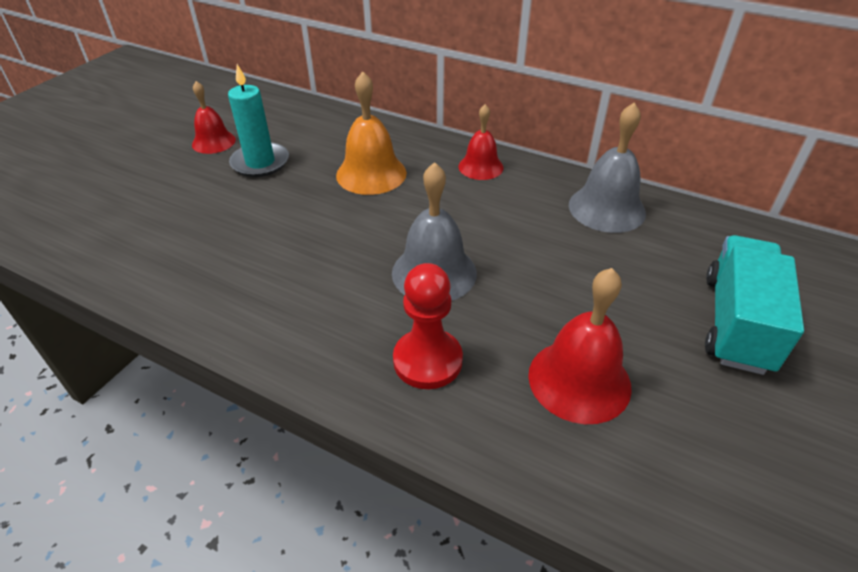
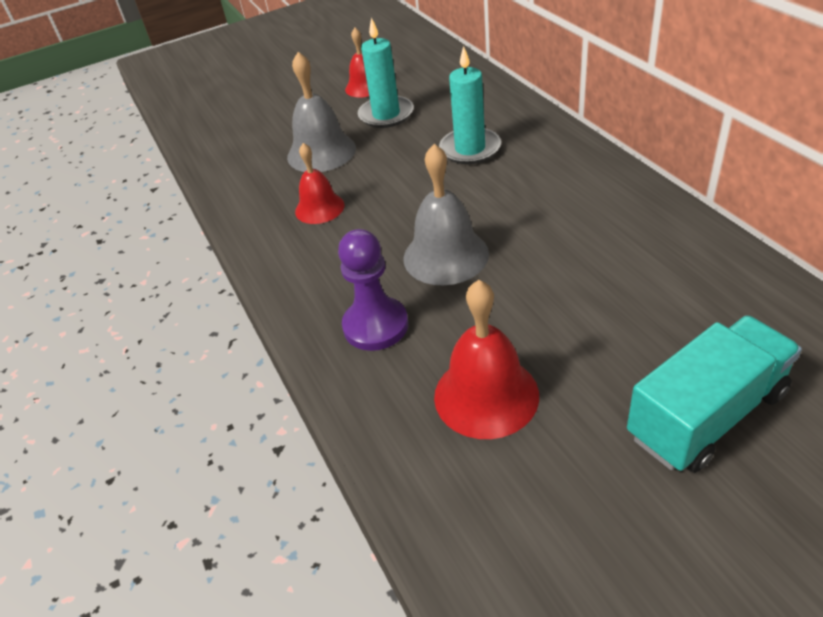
camera: 40 degrees right, 0 degrees up
(371, 174) = (470, 149): orange bell -> turquoise candle
(427, 360) = (375, 326): red pawn -> purple pawn
(480, 167) = (581, 169): red bell -> red bell (319, 208)
(606, 208) = (678, 250): grey bell -> grey bell (321, 152)

